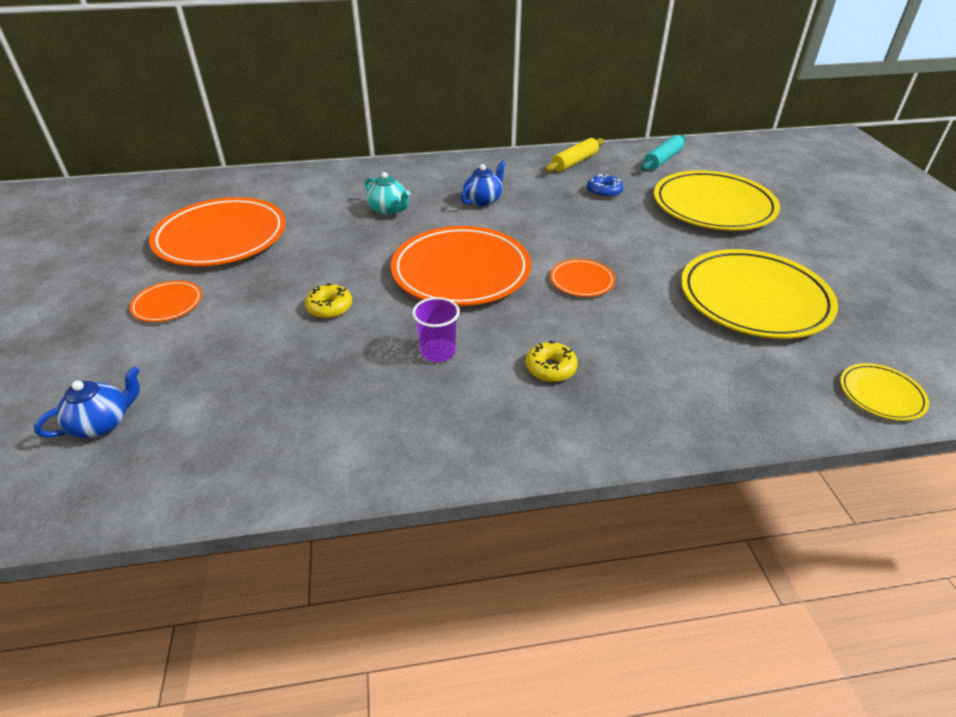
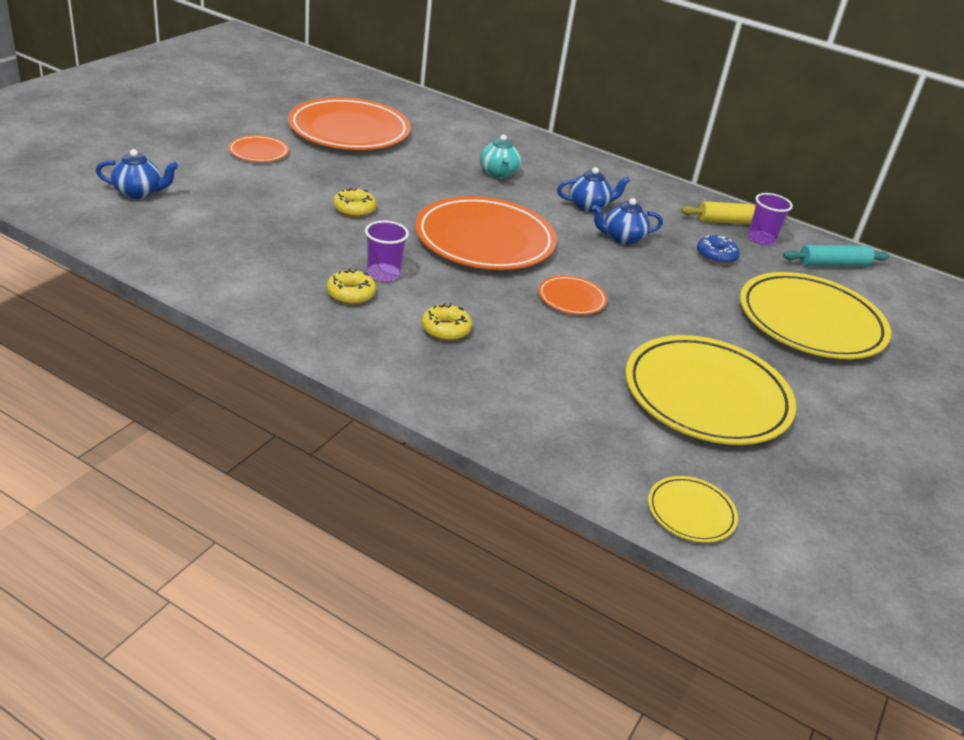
camera: 35 degrees right, 5 degrees down
(442, 389) = (351, 294): none -> yellow donut
(538, 212) = (622, 238): none -> blue teapot
(606, 164) = (761, 239): none -> purple cup

